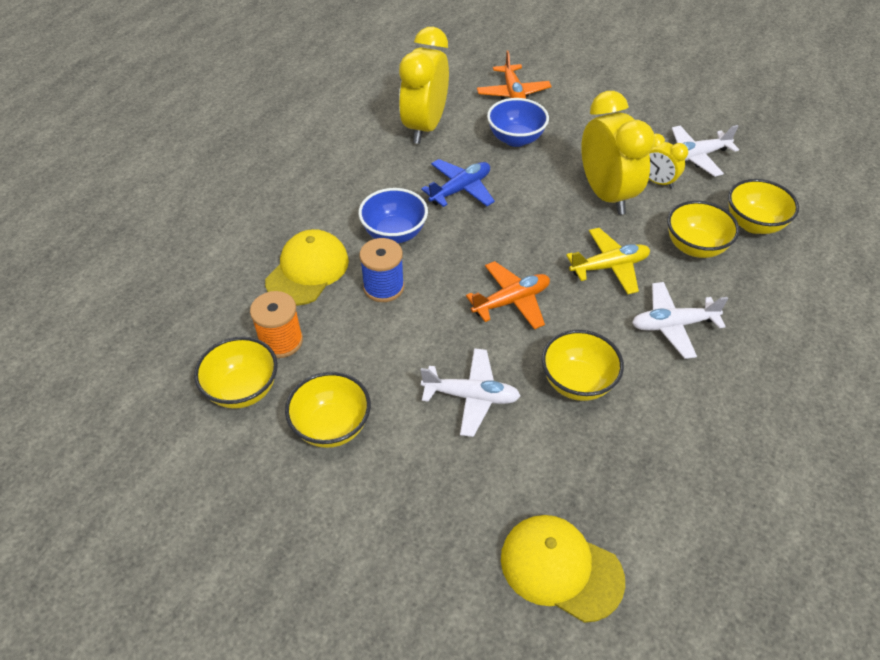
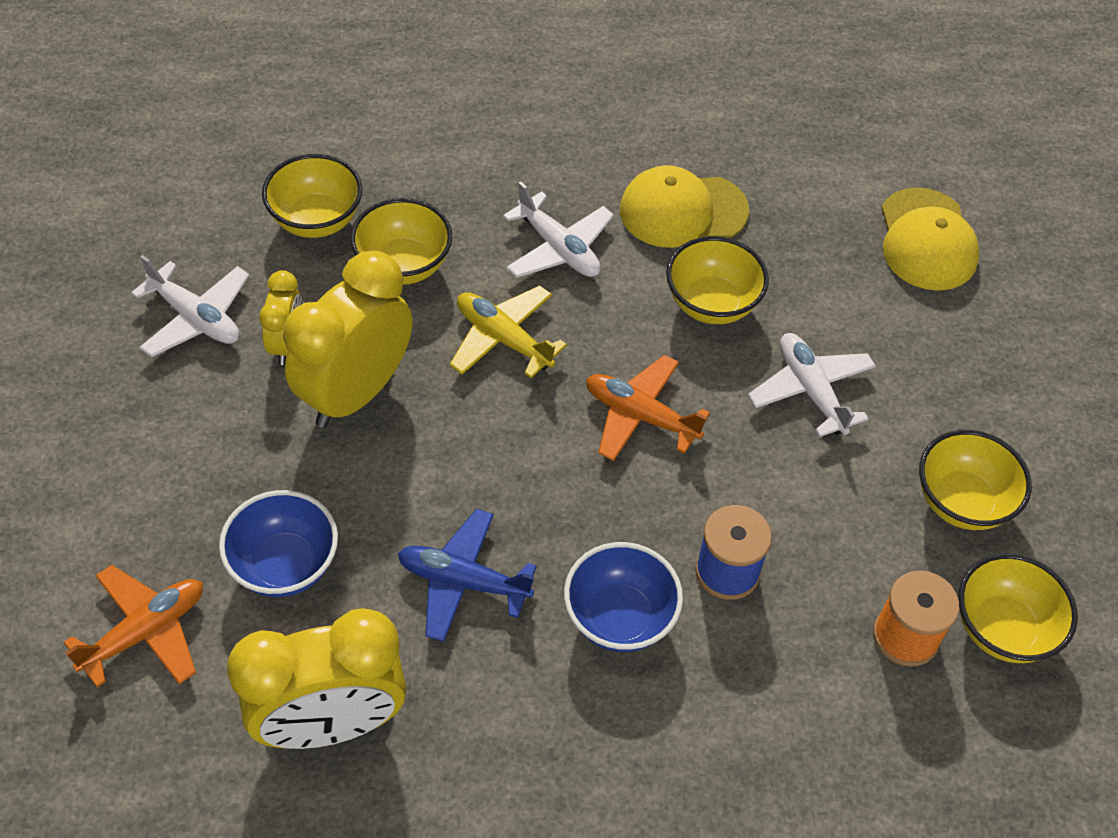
camera: 125 degrees left, 5 degrees up
(307, 270) = (772, 688): yellow cap -> yellow cap (682, 211)

